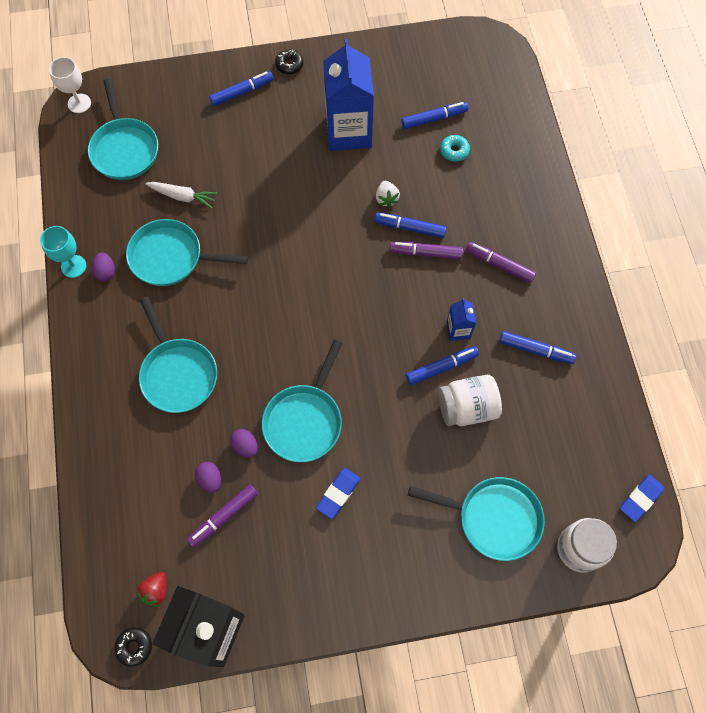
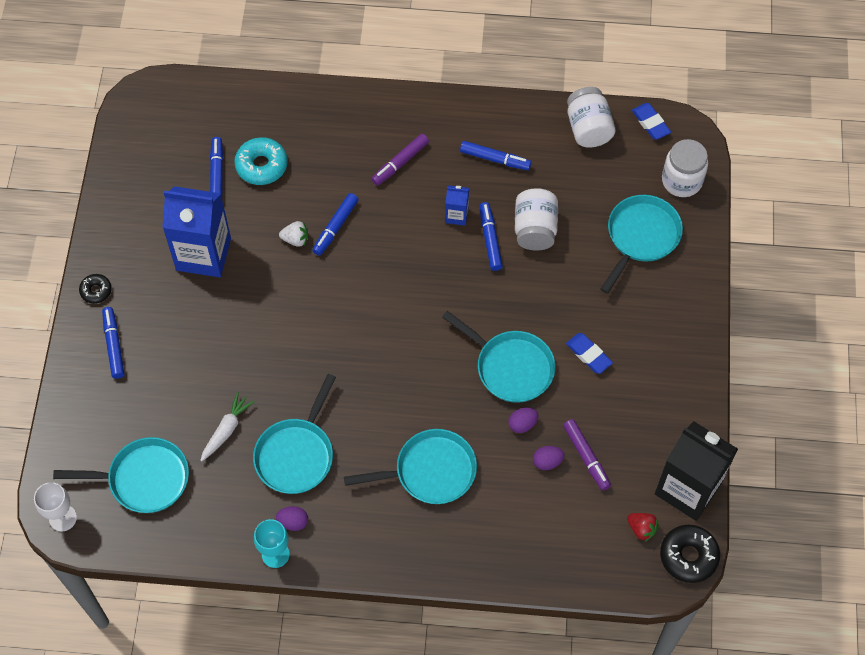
camera: 75 degrees left, 5 degrees down
(134, 647) = (688, 556): black donut -> black donut, size x1.70
(425, 253) = (367, 221): purple marker -> none
(454, 151) = (261, 166): turquoise donut -> turquoise donut, size x1.70
(535, 350) = (495, 159): blue marker -> blue marker turned 75 degrees clockwise
(608, 434) = (588, 128): none -> white jar

